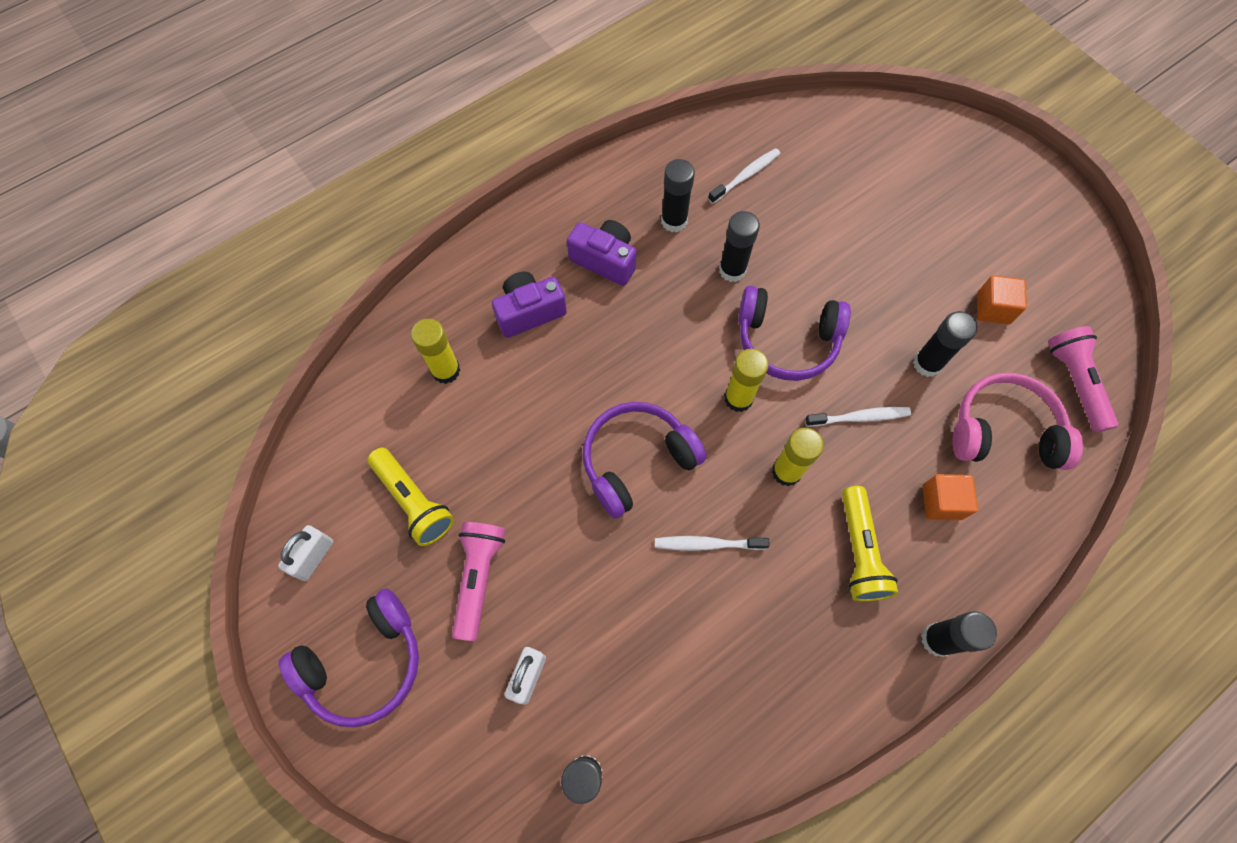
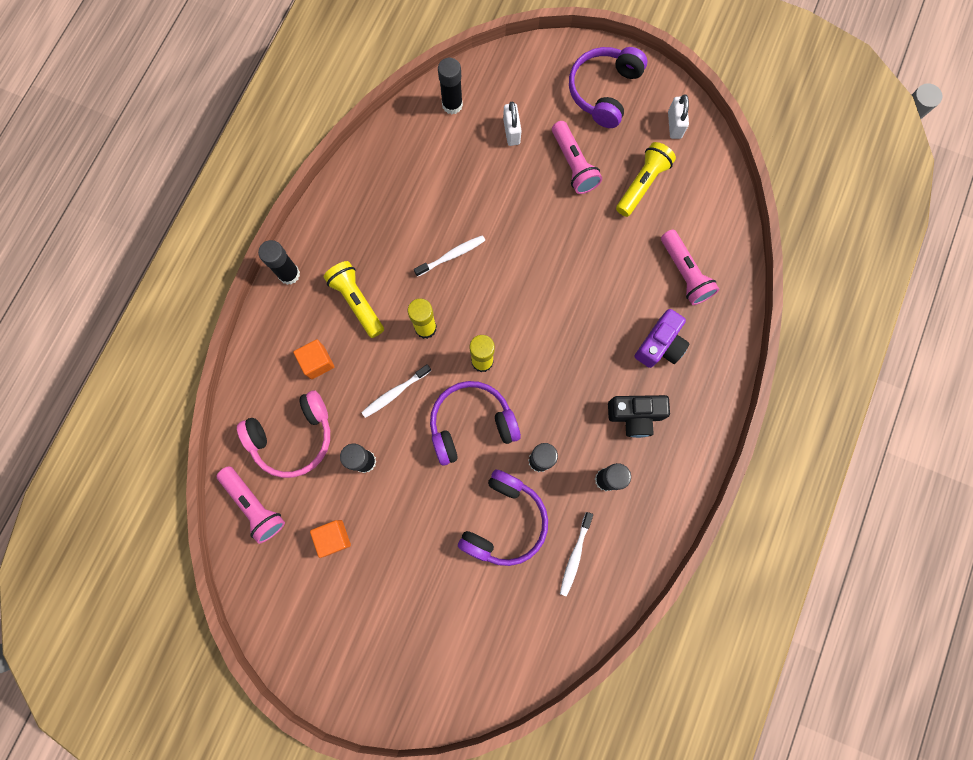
camera: 150 degrees right, 10 degrees up
(413, 501) = (642, 184): yellow flashlight -> yellow flashlight turned 105 degrees clockwise
(446, 370) = (684, 273): yellow glue stick -> pink flashlight
(605, 260) = (635, 416): purple camera -> black camera
(637, 461) = (524, 282): purple headphones -> purple headphones (504, 521)

